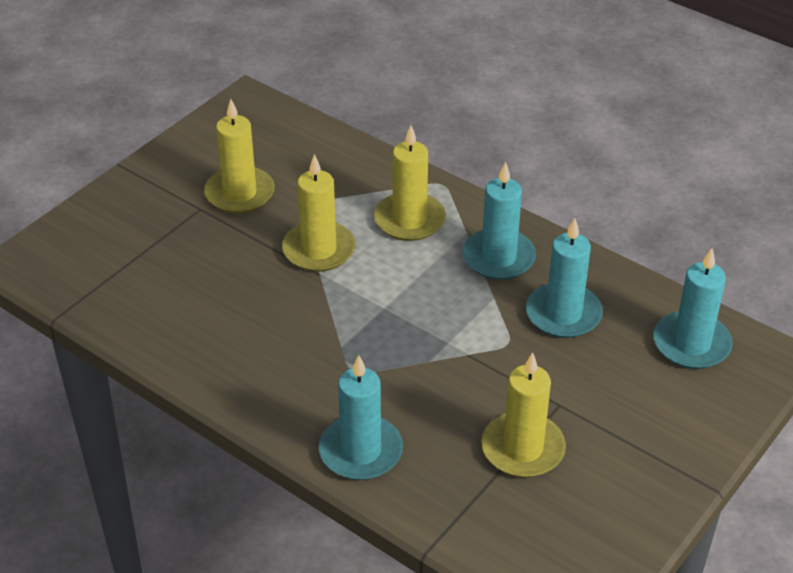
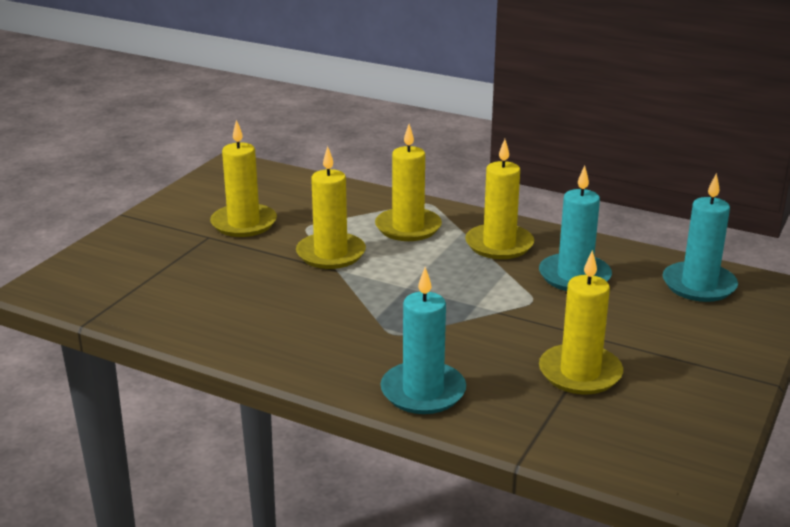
camera: 10 degrees left, 15 degrees down
(498, 258) = (499, 245): turquoise candle -> yellow candle

